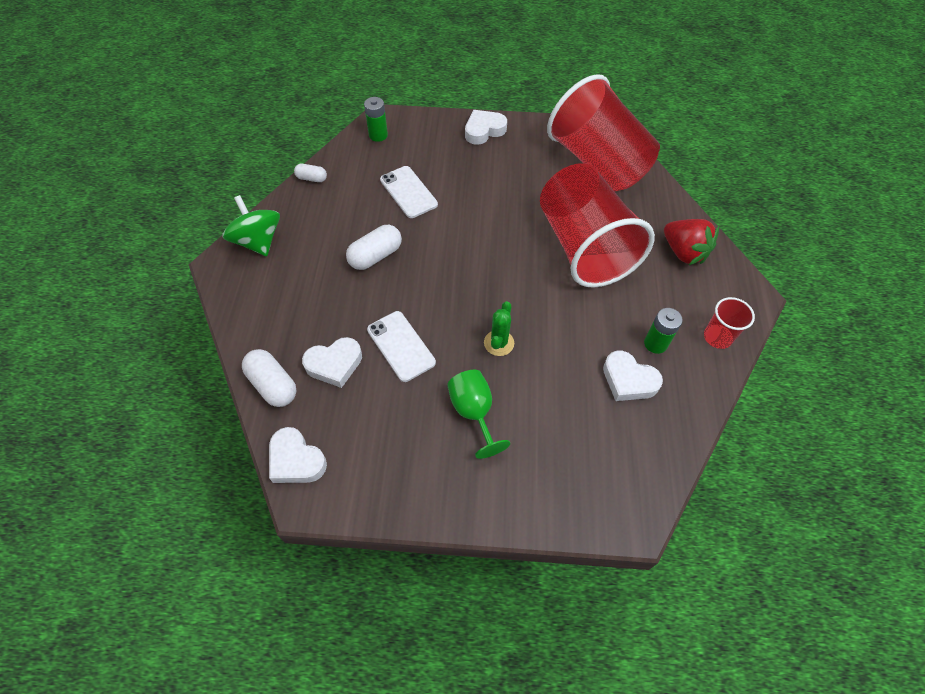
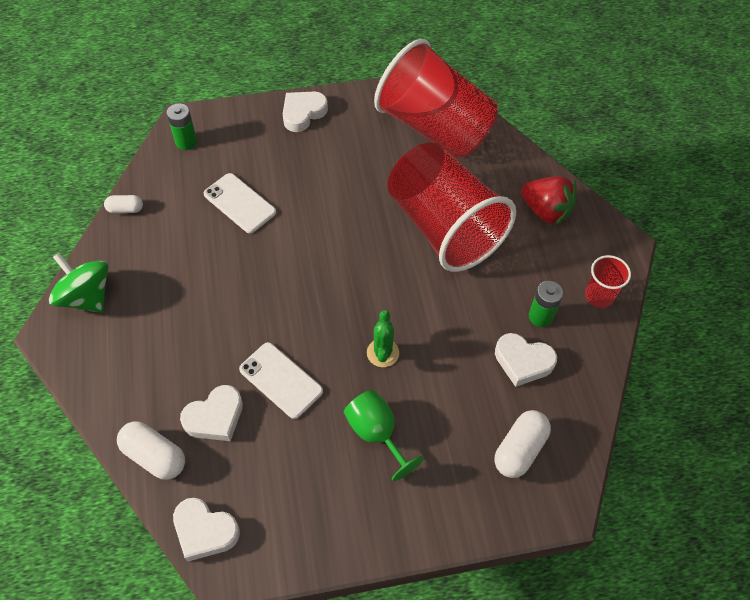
camera: 15 degrees left, 0 degrees up
(375, 256) = (224, 285): white capsule -> white capsule (519, 449)

